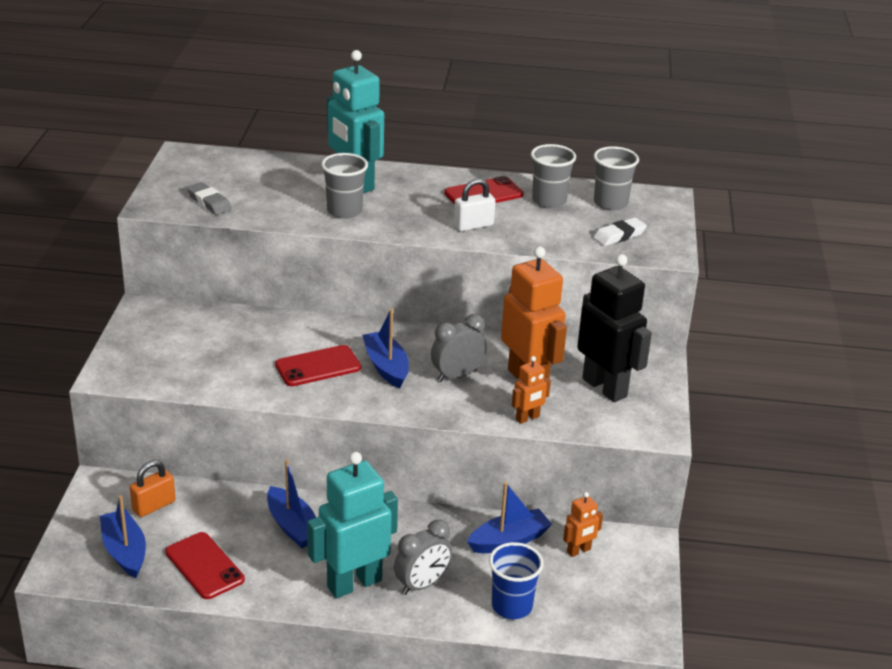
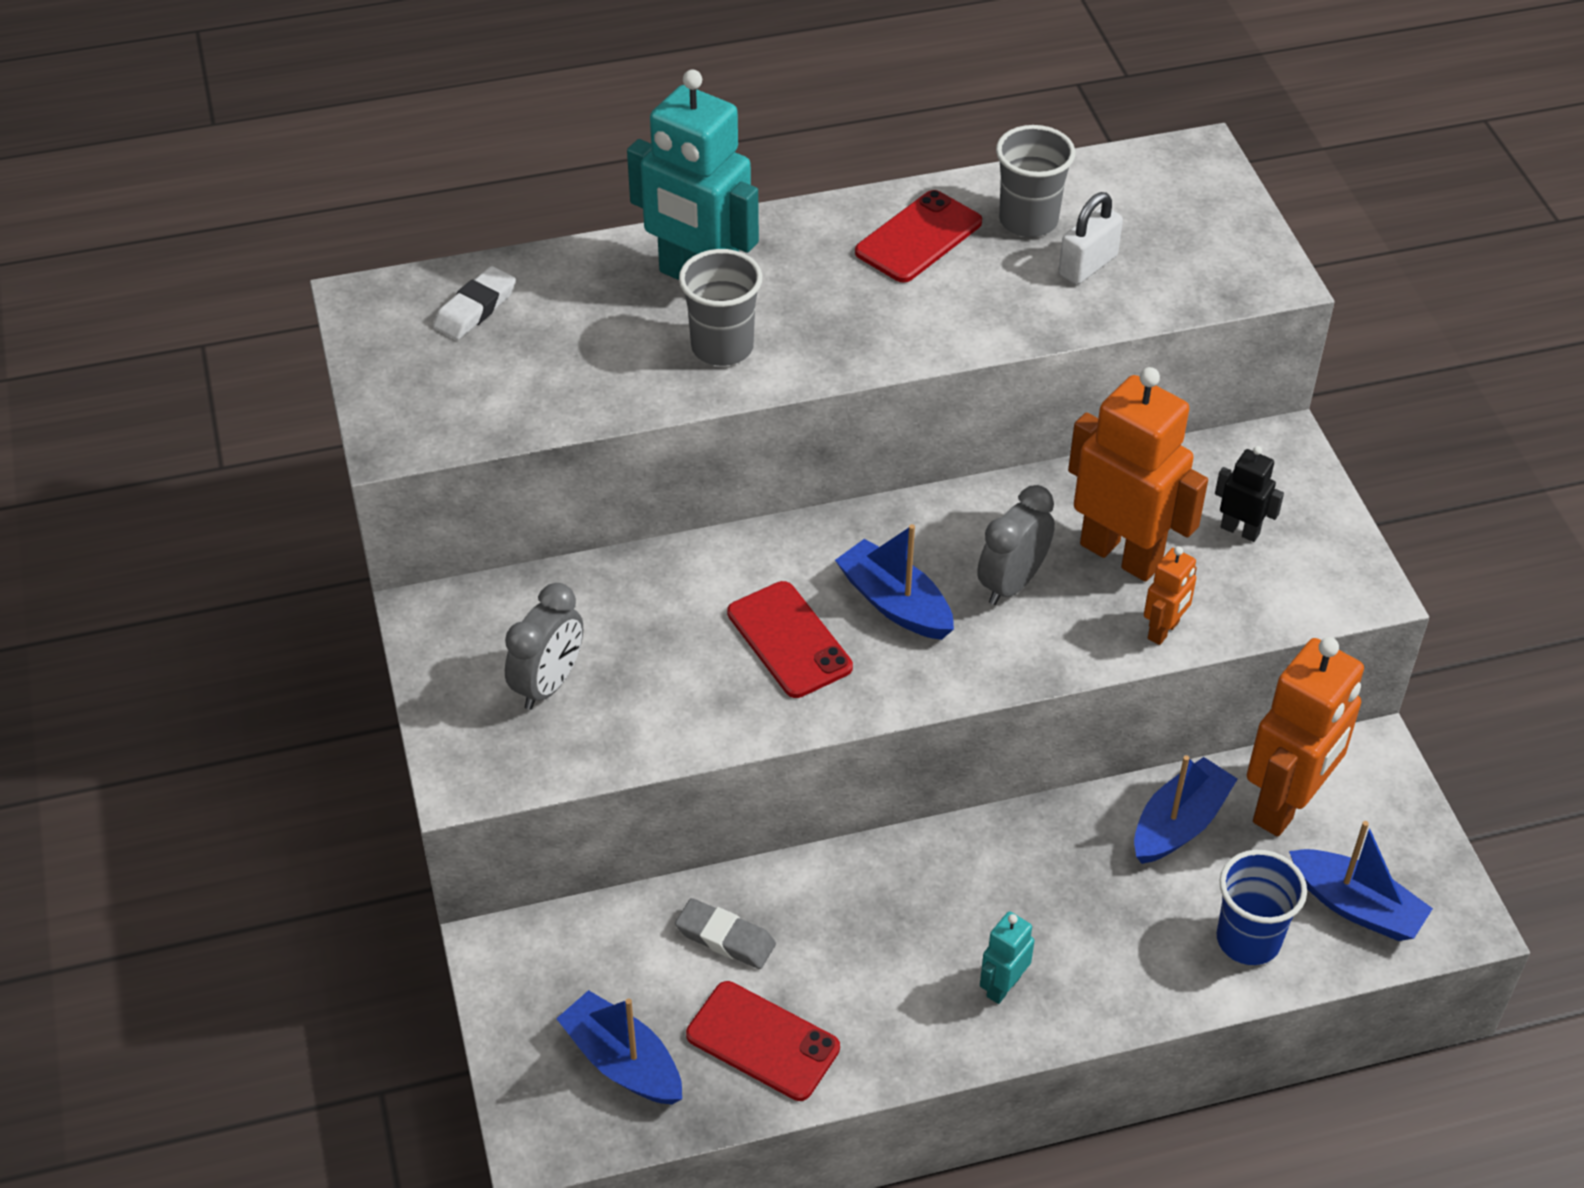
camera: 20 degrees left, 15 degrees up
(154, 506) = (613, 959): orange padlock -> none
(209, 202) = (486, 400): grey eraser -> grey eraser (725, 938)
(293, 526) = (851, 917): blue boat -> blue boat (1356, 906)
(318, 366) = (789, 640): red phone -> red phone turned 75 degrees counterclockwise
(354, 583) = (1003, 986): turquoise robot -> turquoise robot, size x0.47
(422, 584) = (1101, 950): grey clock -> grey clock (548, 684)
(473, 225) = (945, 313): white padlock -> white padlock (1087, 265)
(579, 551) = (1286, 805): orange robot -> orange robot, size x2.12
(605, 387) = (1240, 530): black robot -> black robot, size x0.47
(610, 203) = (1124, 195): grey cup -> none
(619, 235) = (1178, 262): white eraser -> white eraser (475, 309)

